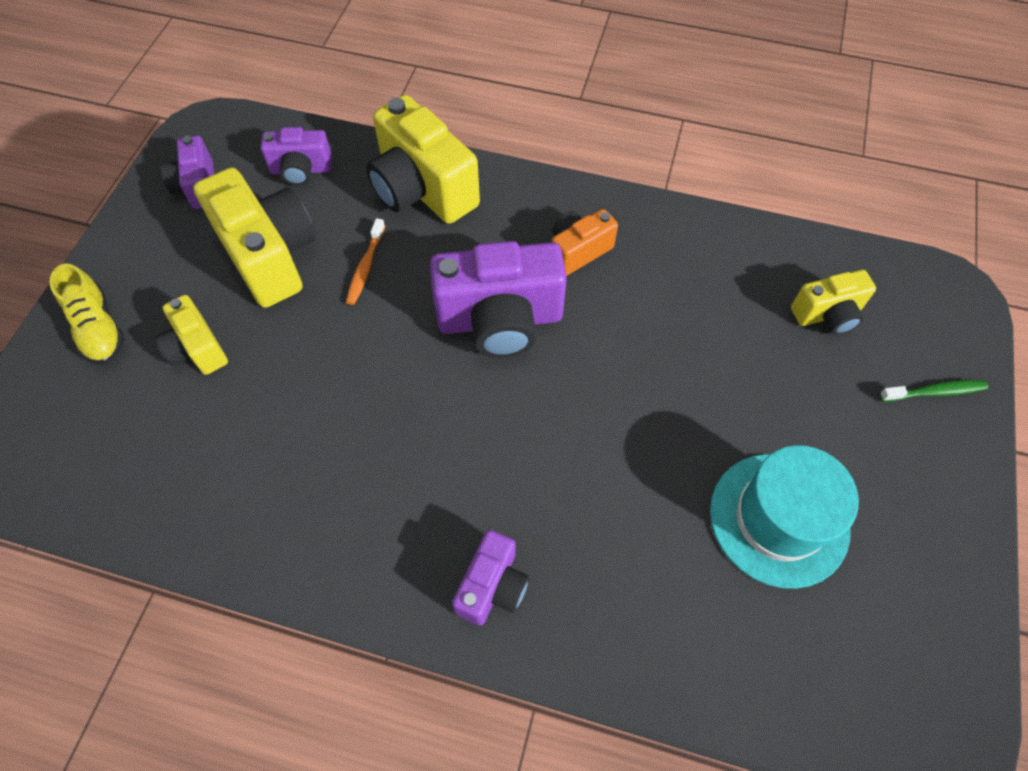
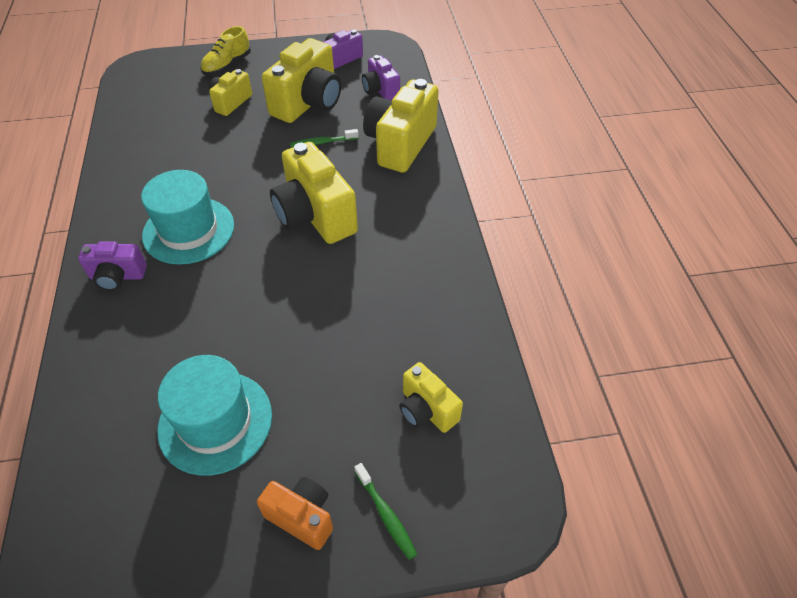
camera: 65 degrees right, 10 degrees down
(365, 267) = (322, 142): orange toothbrush -> green toothbrush
(448, 473) = (188, 230): none -> turquoise hat
(500, 320) = (315, 216): purple camera -> yellow camera
(578, 251) = (396, 236): orange camera -> orange camera (302, 517)

